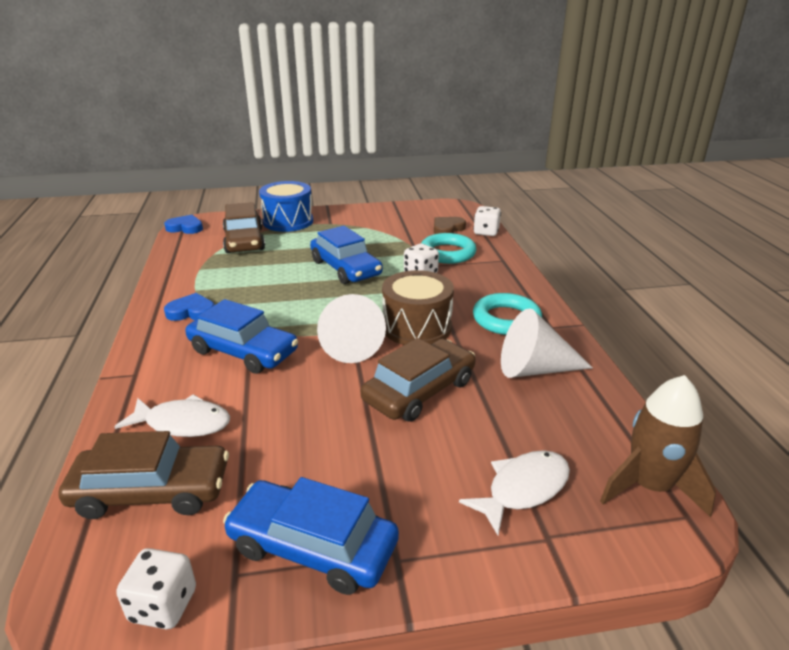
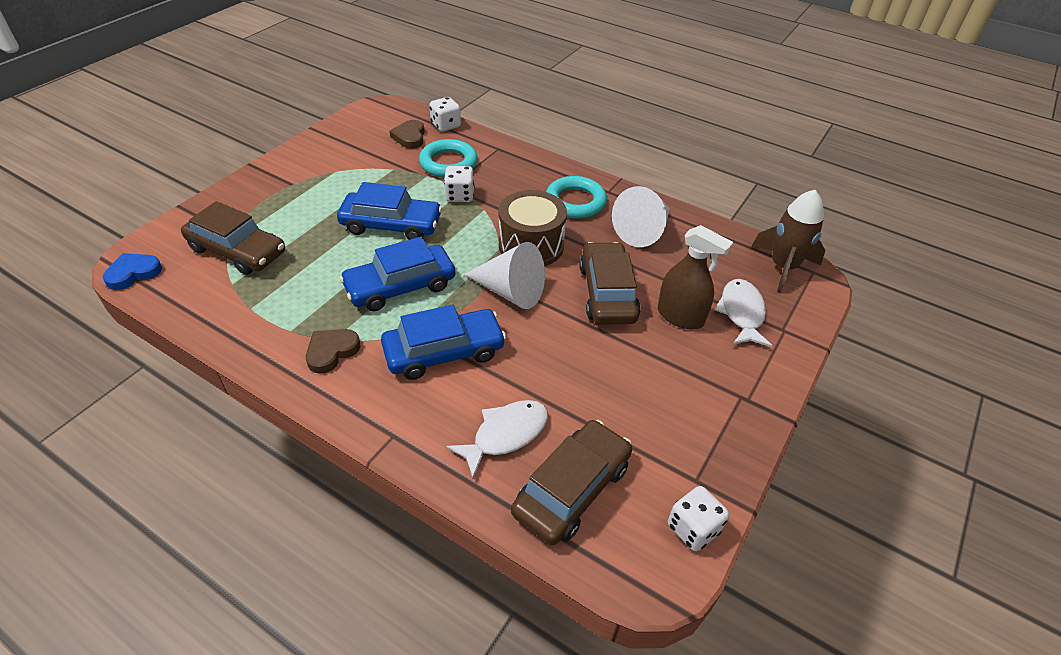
camera: 50 degrees left, 15 degrees up
(191, 312) = (331, 351): blue heart -> brown heart
(288, 221) = (243, 204): blue drum -> none
(313, 547) = (705, 430): blue car -> blue car (400, 286)
(453, 448) = (680, 316): none -> brown spray bottle

